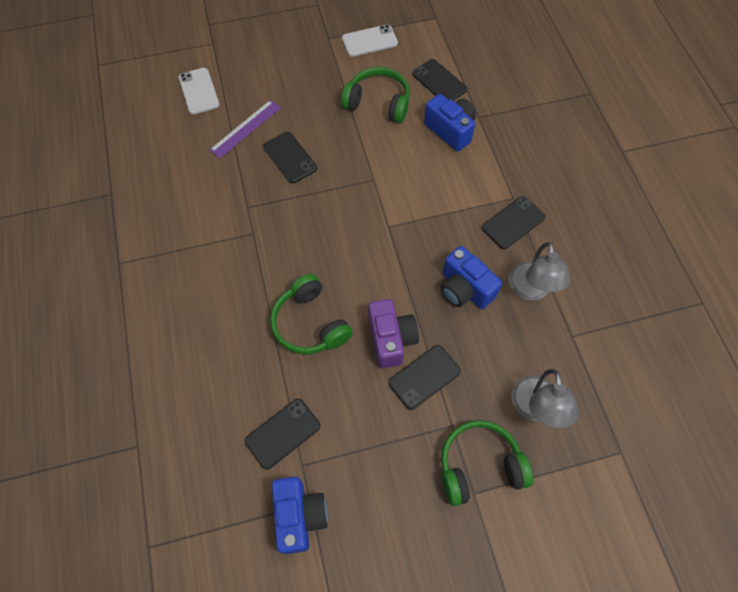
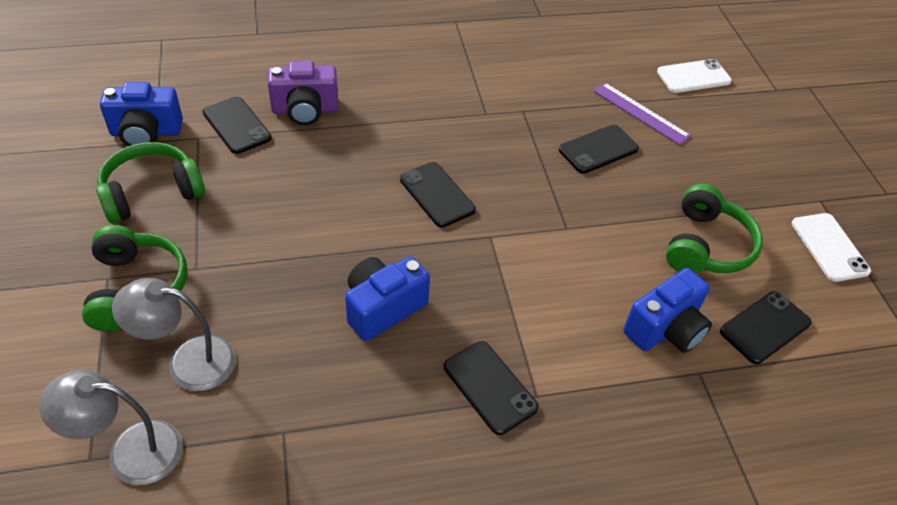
camera: 90 degrees right, 15 degrees down
(310, 324) = (360, 153): green headphones -> green headphones (151, 192)
(391, 339) = (324, 222): purple camera -> purple camera (305, 110)
(424, 377) = (266, 249): black phone -> black phone (437, 194)
(530, 290) = (368, 390): grey lamp -> grey lamp (130, 451)

